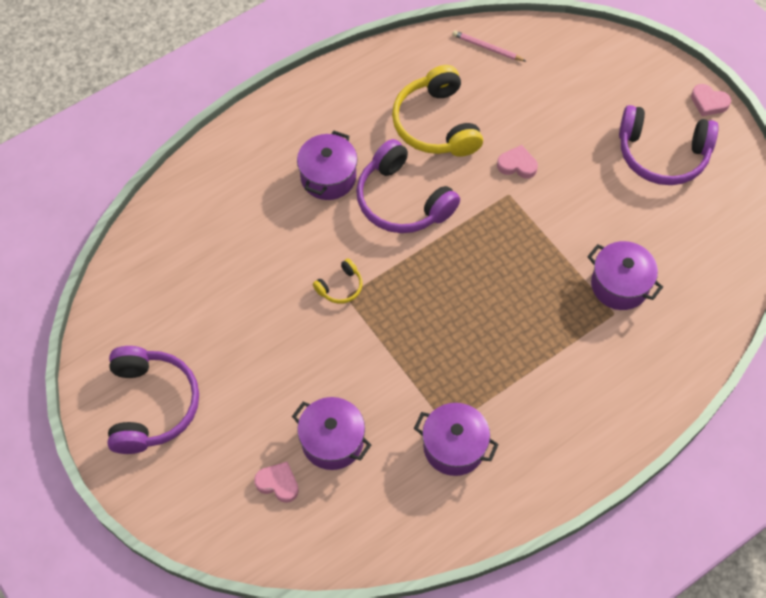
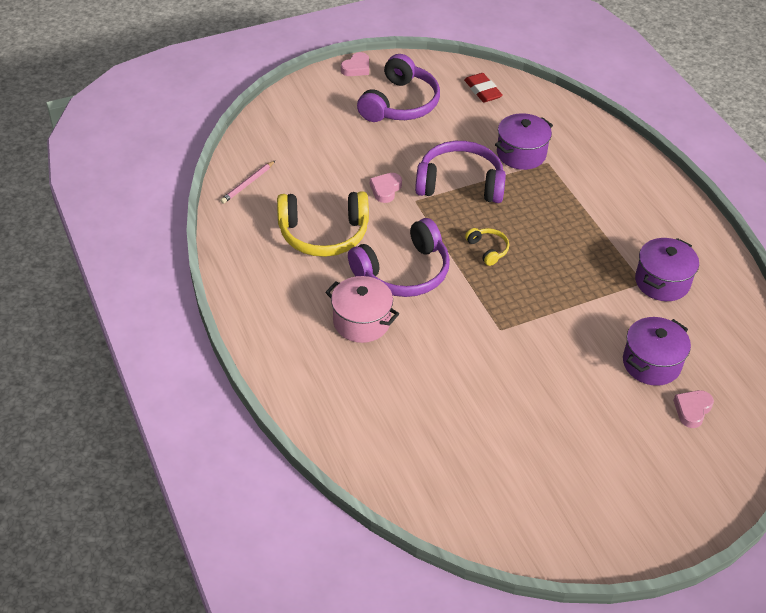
camera: 80 degrees left, 15 degrees down
(151, 405) = (601, 503): purple headphones -> purple headphones (460, 184)
(328, 177) = (361, 322): purple pot -> pink pot
(340, 287) = (489, 332): yellow headphones -> yellow headphones (488, 249)
(718, 232) = (482, 91): none -> red eraser

